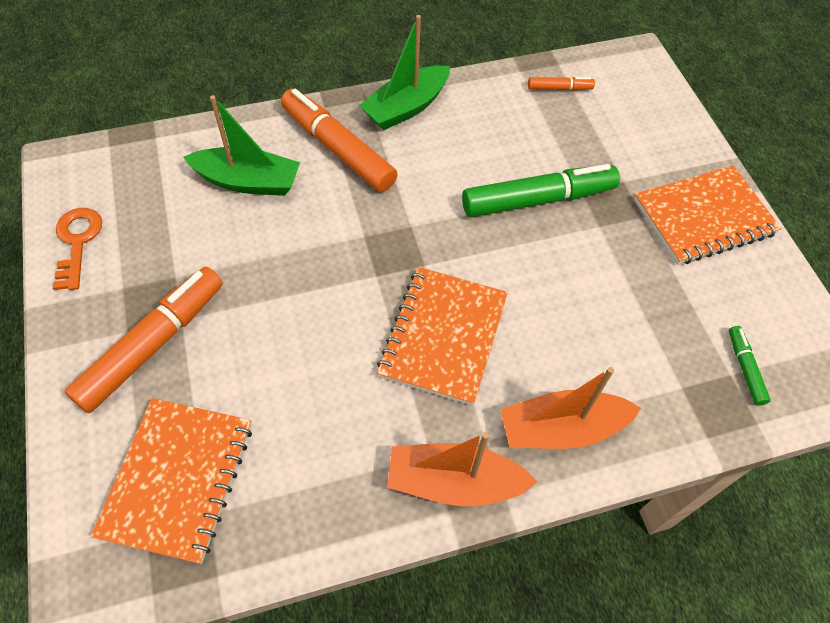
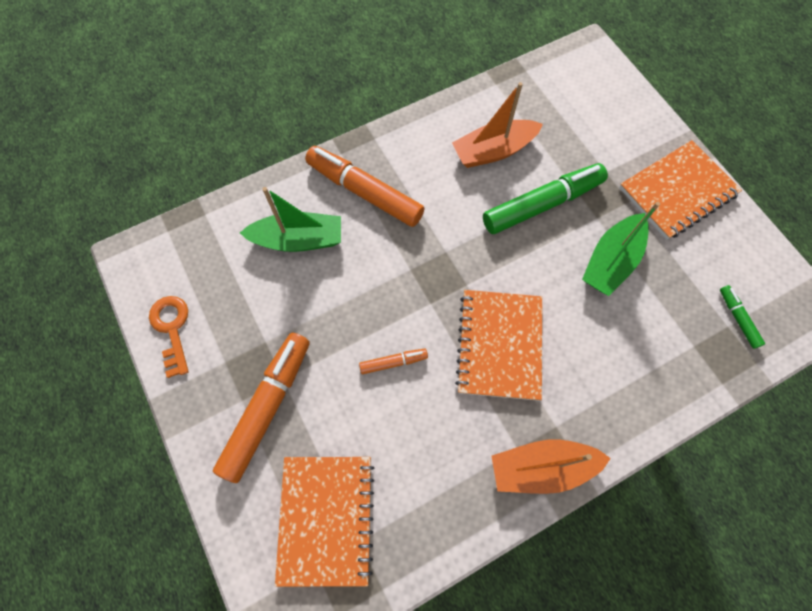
camera: 10 degrees left, 10 degrees up
(406, 107) = (410, 140): green boat -> green boat (611, 261)
(559, 88) = (533, 94): orange marker -> orange marker (393, 362)
(561, 429) = (611, 403): orange boat -> orange boat (493, 151)

